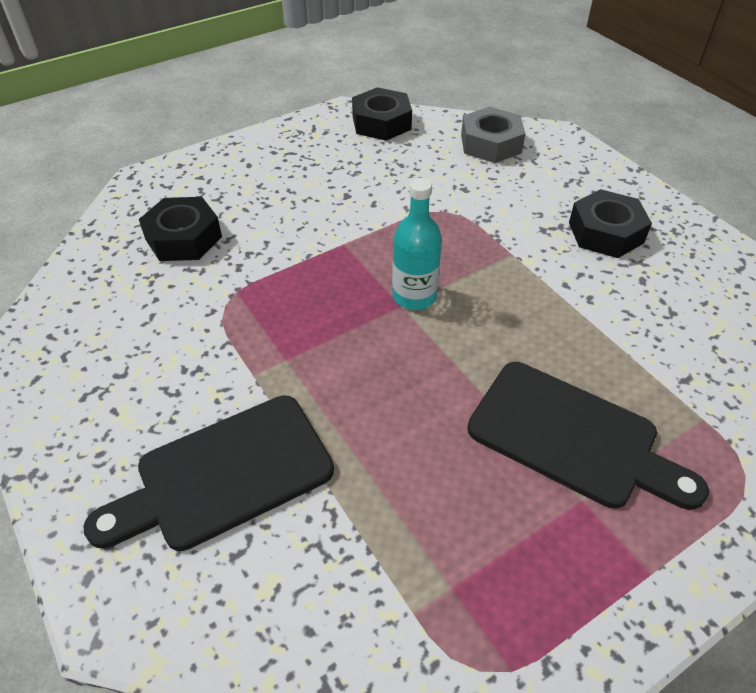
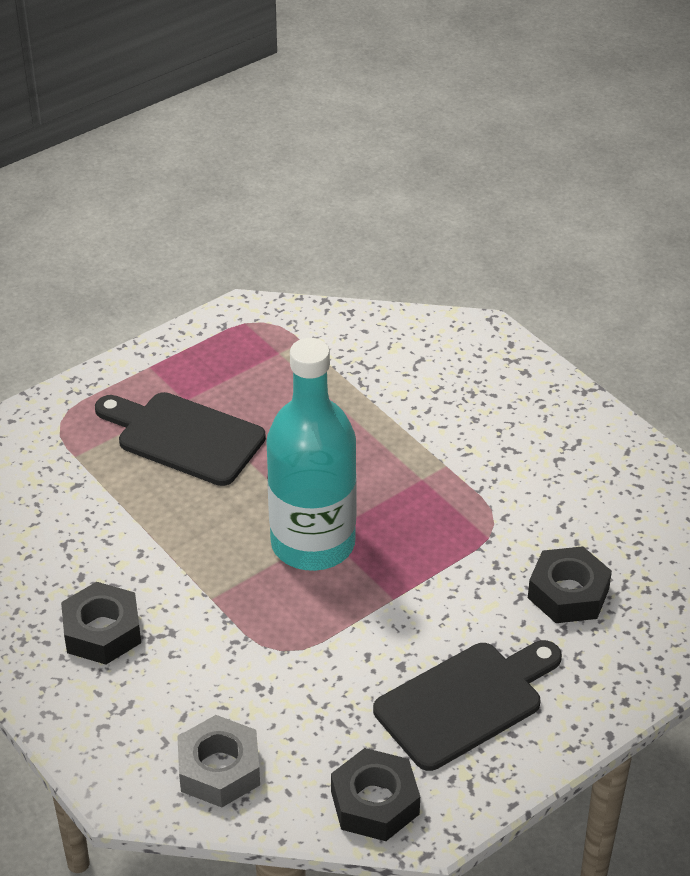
camera: 175 degrees right, 5 degrees down
(224, 475) = (444, 398): black cutting board -> black cutting board (465, 702)
(414, 296) = (313, 543): turquoise bottle -> turquoise bottle, size x1.94

